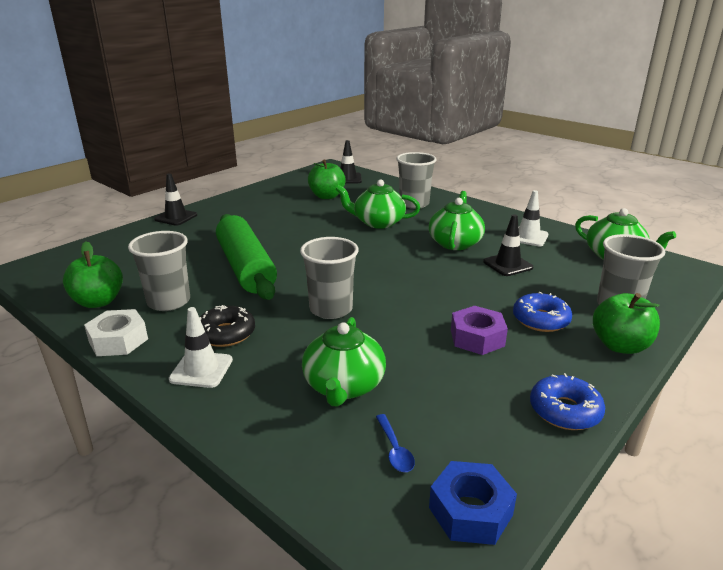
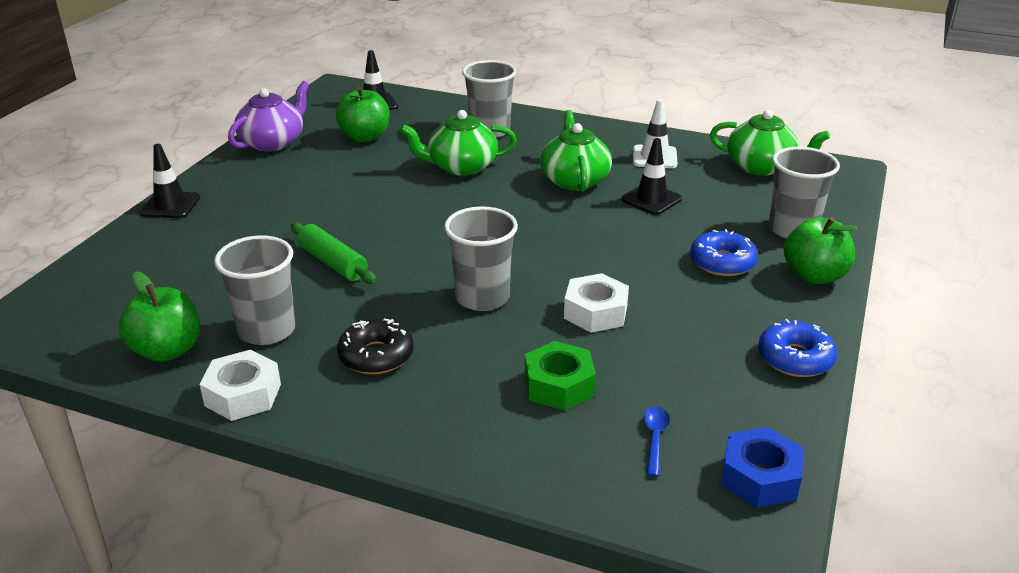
camera: 20 degrees left, 5 degrees up
(201, 369) = (380, 406): white traffic cone -> none
(246, 267) = (333, 263): green rolling pin -> green rolling pin, size x0.55
(266, 191) = (273, 142): none -> purple teapot
(344, 386) = (559, 385): green teapot -> green nut
(394, 449) = (655, 439): blue spoon -> blue spoon turned 135 degrees counterclockwise
(410, 337) = (595, 312): none -> white nut
(477, 338) = (668, 298): purple nut -> none

